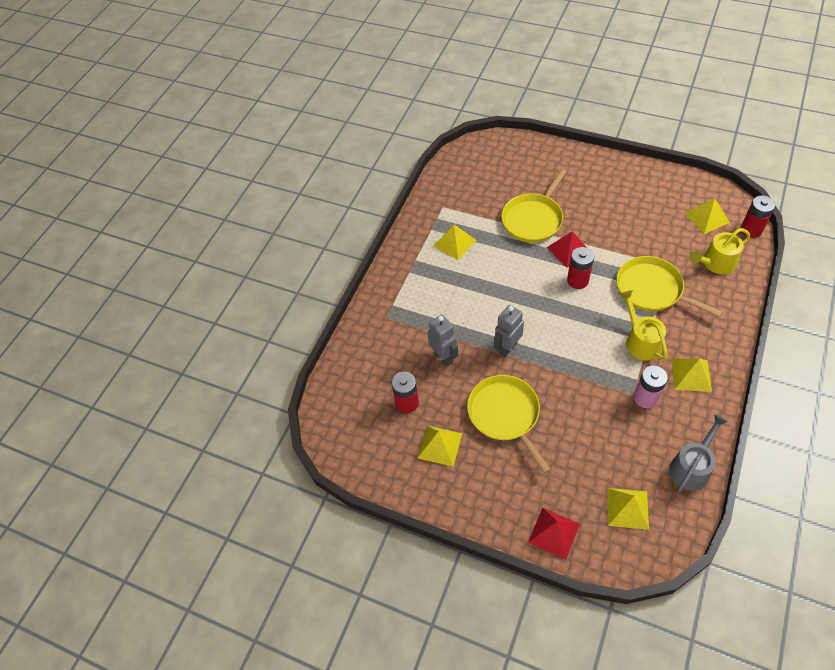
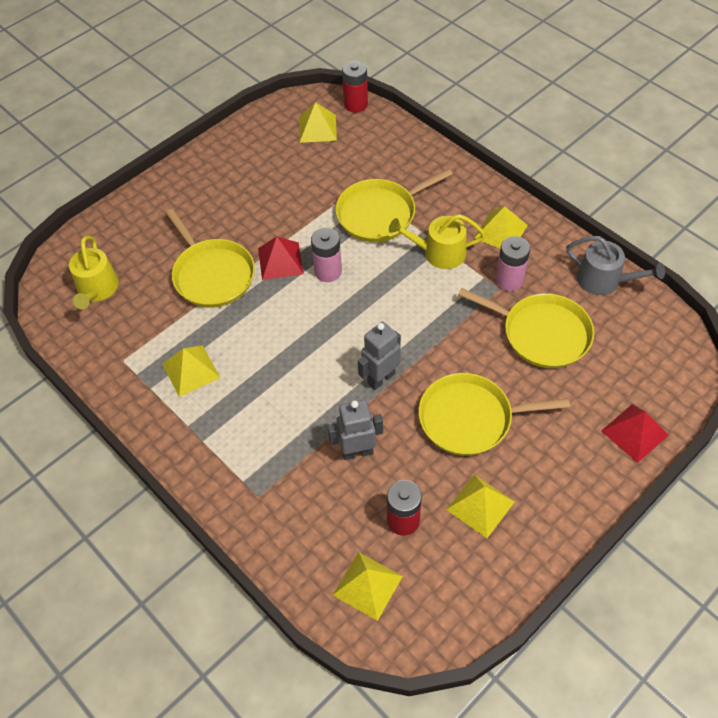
camera: 70 degrees left, 0 degrees up
(507, 348) = (381, 378): grey robot -> grey robot turned 75 degrees clockwise
(577, 280) = (328, 271): red battery -> pink battery
(608, 437) = (541, 333): none -> yellow pan
(627, 508) = (629, 353): yellow pyramid -> yellow pyramid (367, 585)
(691, 467) = (604, 280): grey watering can -> grey watering can turned 150 degrees clockwise
(716, 263) = (379, 149): yellow watering can -> yellow watering can (97, 289)

